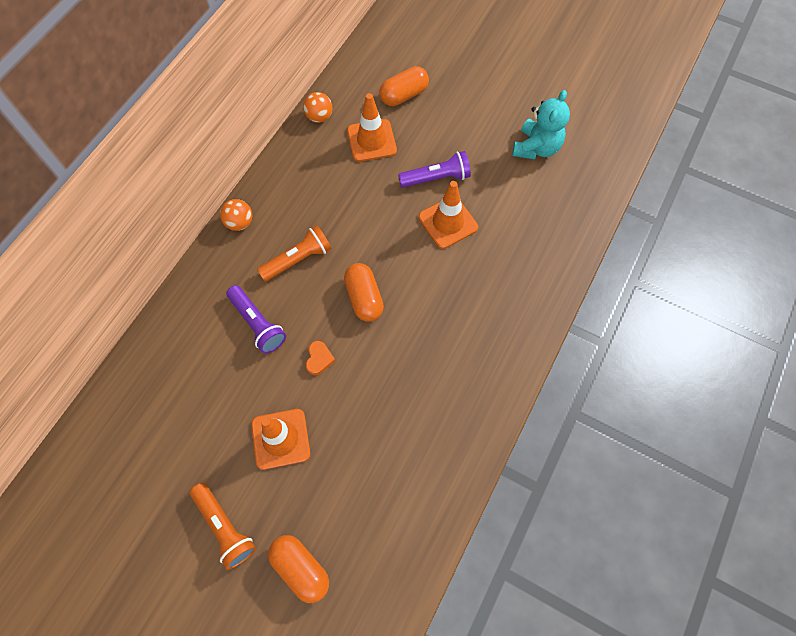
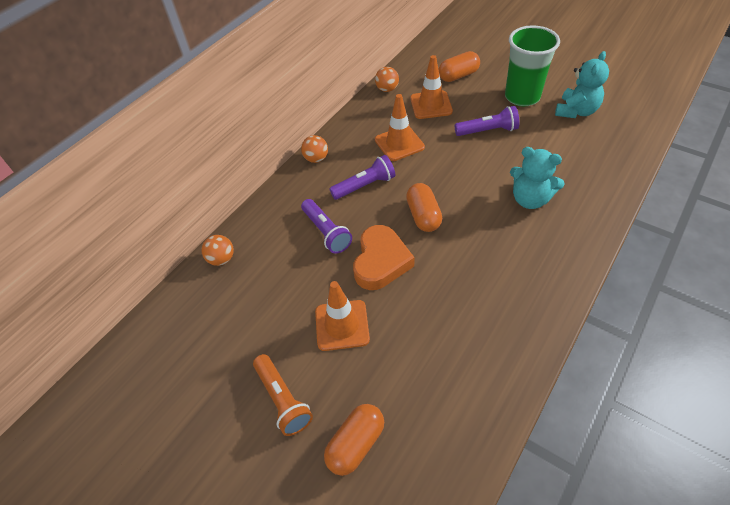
camera: 10 degrees right, 15 degrees down
(142, 364) = (221, 259): none -> orange ball
(298, 259) = (365, 186): orange flashlight -> purple flashlight
(301, 568) = (355, 444): orange capsule -> orange capsule turned 75 degrees clockwise
(319, 359) = (381, 261): orange heart -> orange heart, size x2.21
(448, 222) = (499, 162): orange traffic cone -> orange traffic cone (399, 143)
(477, 127) = (522, 97): none -> green cup
(479, 272) = (530, 199): none -> turquoise teddy bear

